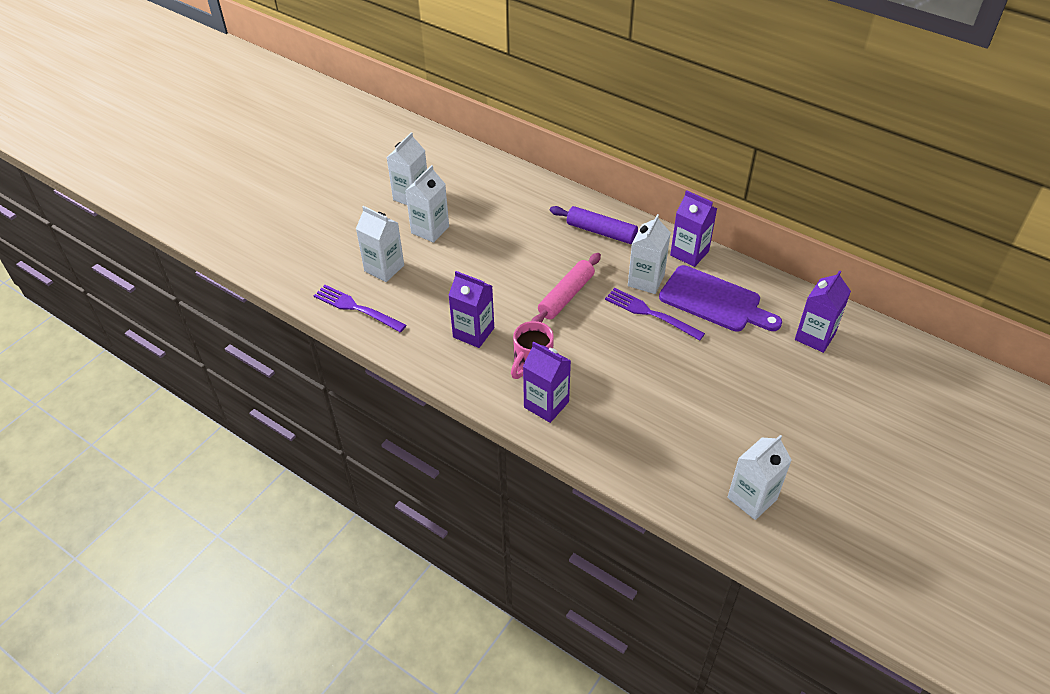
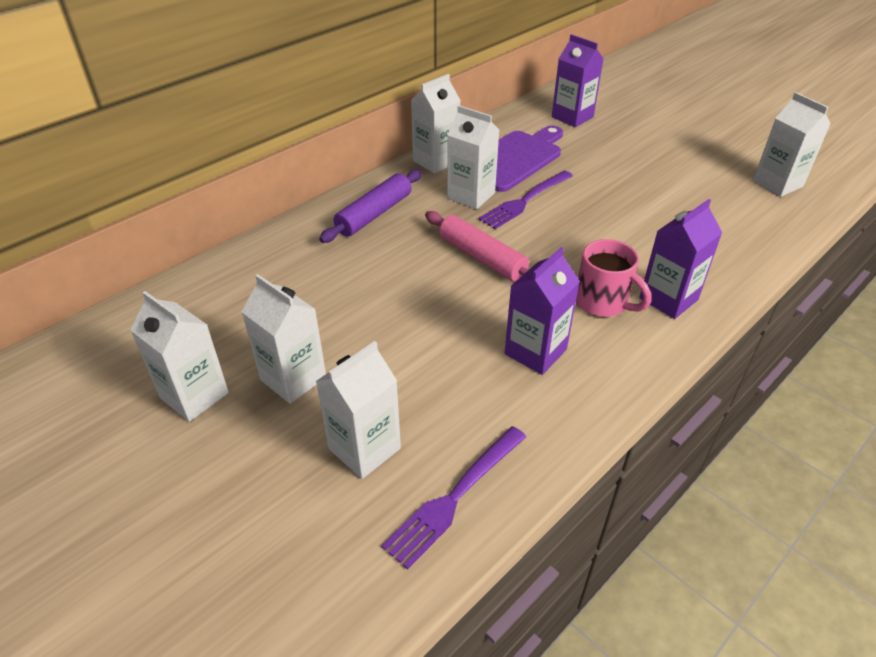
camera: 80 degrees left, 5 degrees down
(689, 253) = (435, 161): purple carton -> white carton

